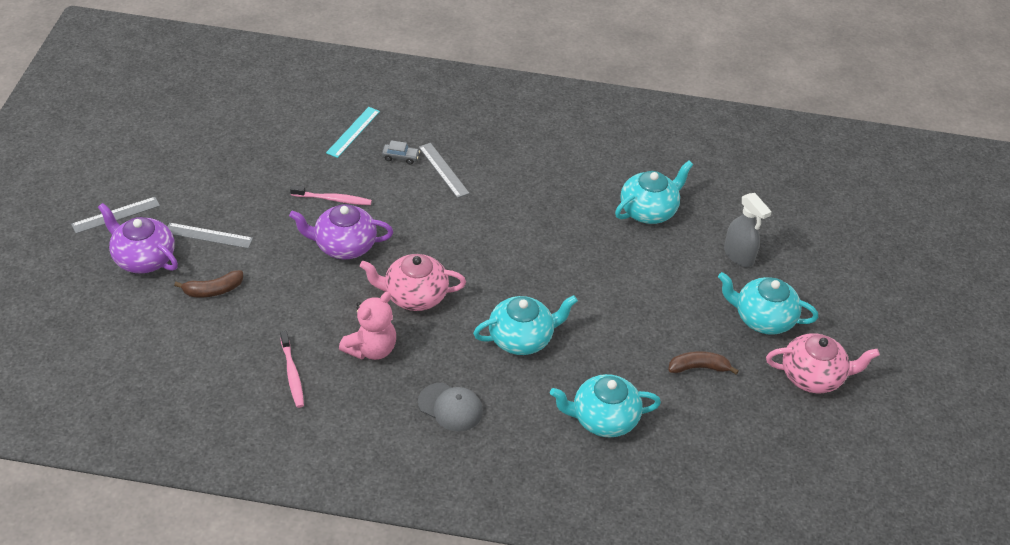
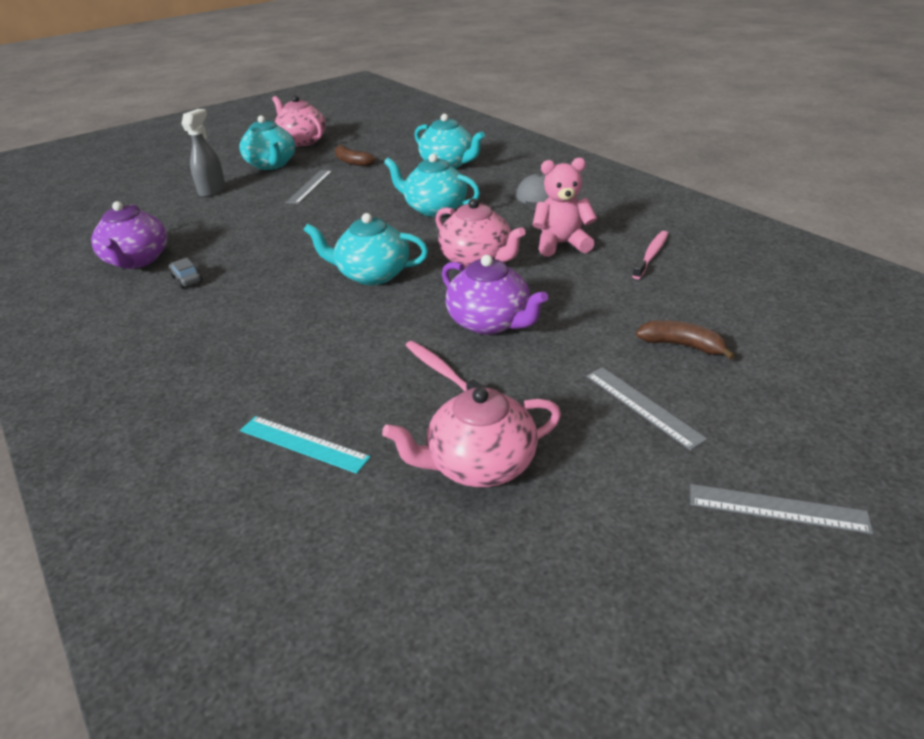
camera: 130 degrees left, 10 degrees down
(143, 258) = (758, 420): purple teapot -> purple teapot (137, 260)
(262, 165) = (479, 464): none -> pink teapot
(353, 132) = (303, 444): turquoise ruler -> turquoise ruler turned 45 degrees clockwise
(400, 157) = (303, 379): grey car -> grey car (186, 279)
(443, 170) = (286, 342): grey ruler -> grey ruler (310, 186)
(649, 210) = (202, 233): turquoise teapot -> turquoise teapot (372, 274)

